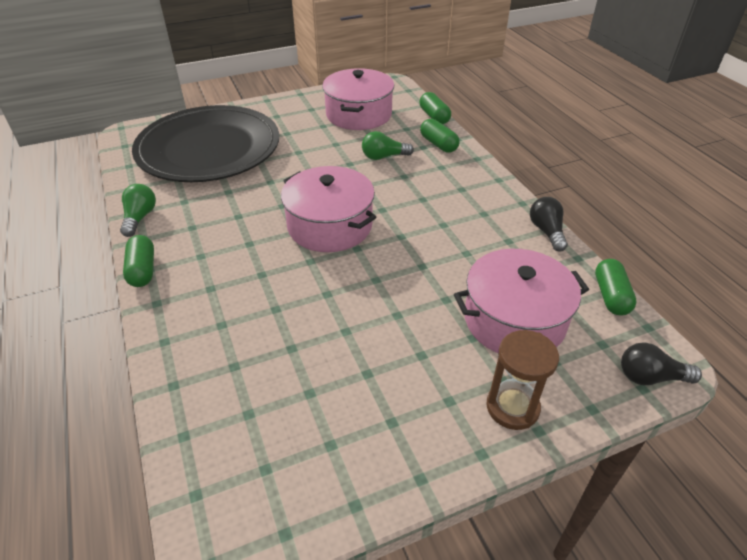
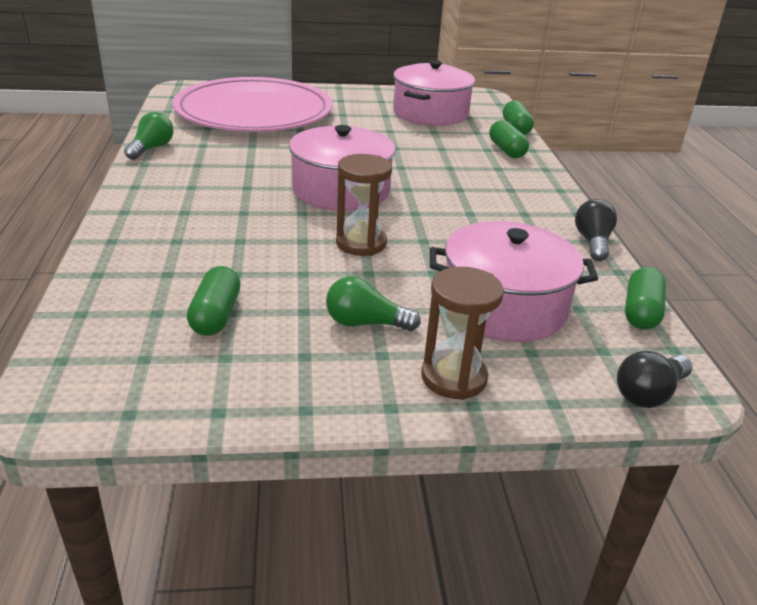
camera: 15 degrees right, 10 degrees down
(142, 270) = (127, 186): green capsule -> green capsule (215, 315)
(209, 149) = (254, 112): black plate -> pink plate
(375, 283) = (361, 243): none -> brown hourglass
(384, 157) = (437, 149): green light bulb -> green light bulb (365, 323)
(650, 377) = (649, 393): black light bulb -> black light bulb turned 60 degrees counterclockwise

